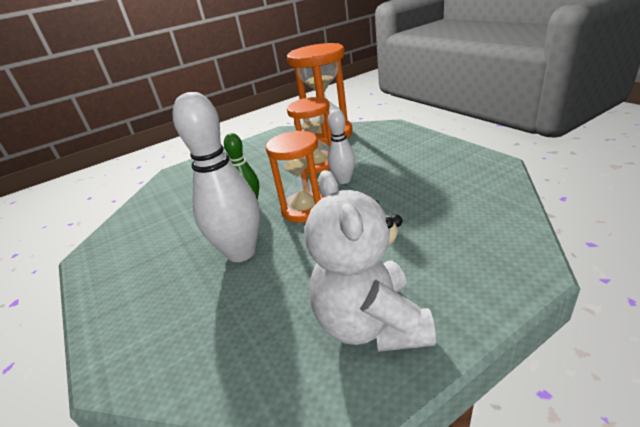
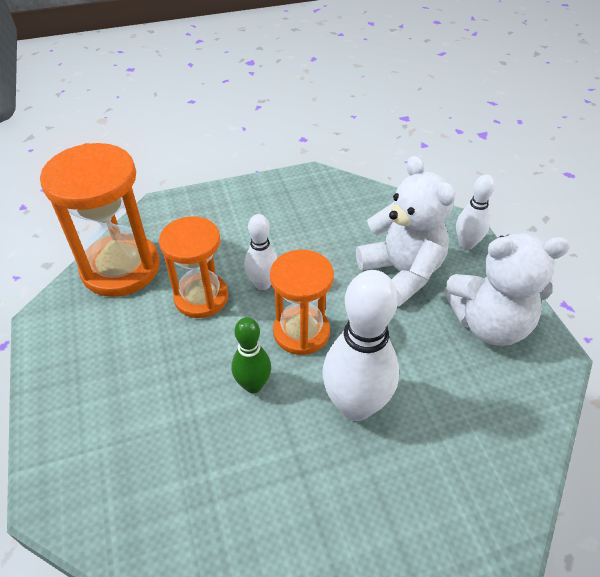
camera: 80 degrees left, 15 degrees up
(406, 242) = (401, 273): none -> white teddy bear
(496, 281) = (466, 244): none -> white bowling pin

